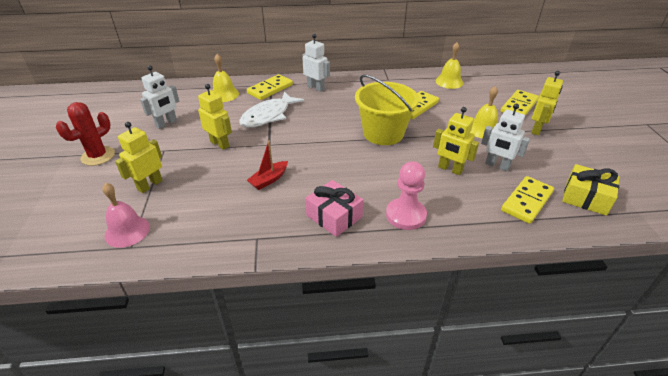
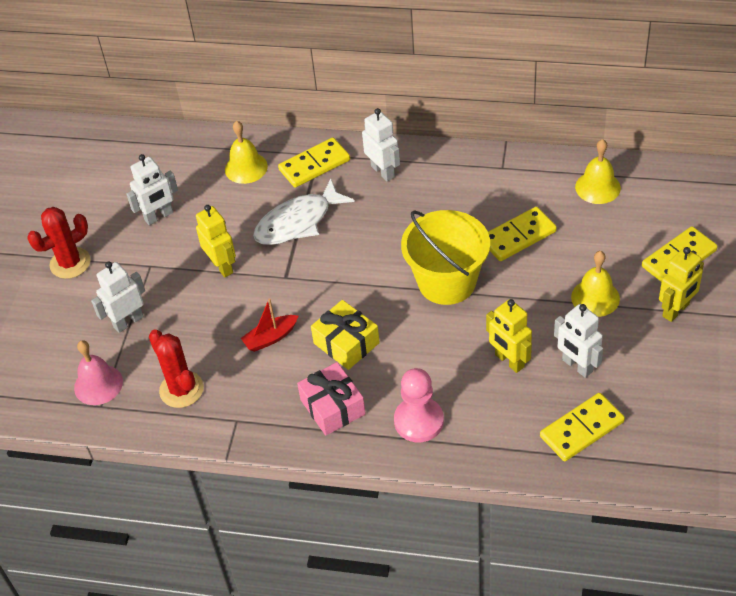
camera: 20 degrees right, 10 degrees up
(150, 185) = (128, 321): yellow robot -> white robot
(203, 223) = (181, 389): none -> red cactus
(586, 198) = (664, 438): yellow gift -> yellow gift (346, 343)

